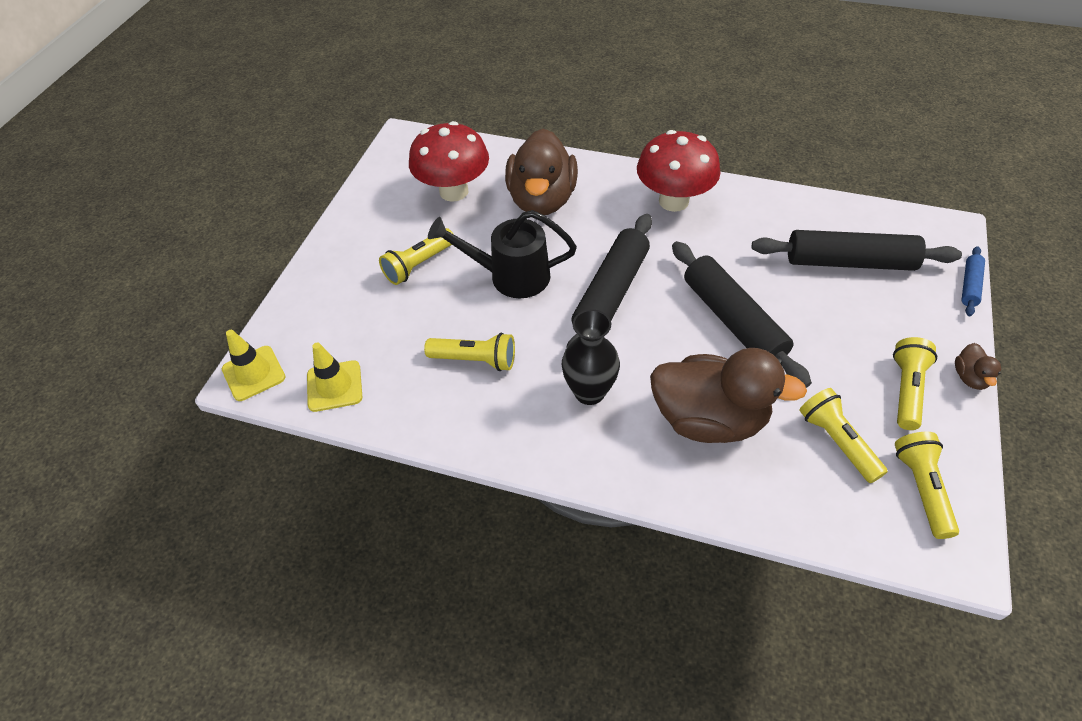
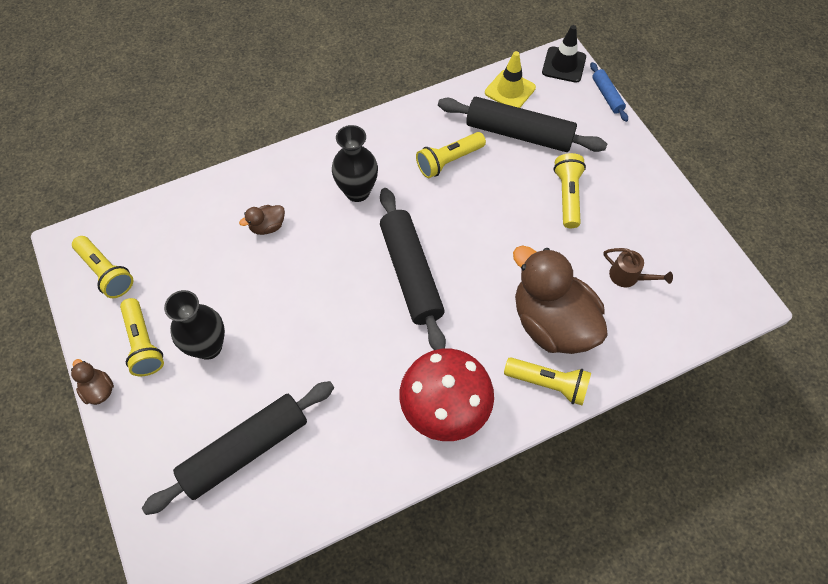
camera: 135 degrees right, 10 degrees up
(253, 373) = (564, 65): yellow traffic cone -> black traffic cone
(454, 191) = (628, 277): red mushroom -> brown watering can
(510, 276) = (495, 234): black watering can -> none
(709, 419) = (267, 226): brown duck -> brown duck, size x0.41
(732, 321) = (303, 314): black rolling pin -> black rolling pin (519, 133)
(837, 441) = (175, 268): yellow flashlight -> yellow flashlight (548, 384)
(840, 349) = (208, 346): none -> black vase
(969, 285) = (127, 500): blue rolling pin -> blue rolling pin (607, 95)

